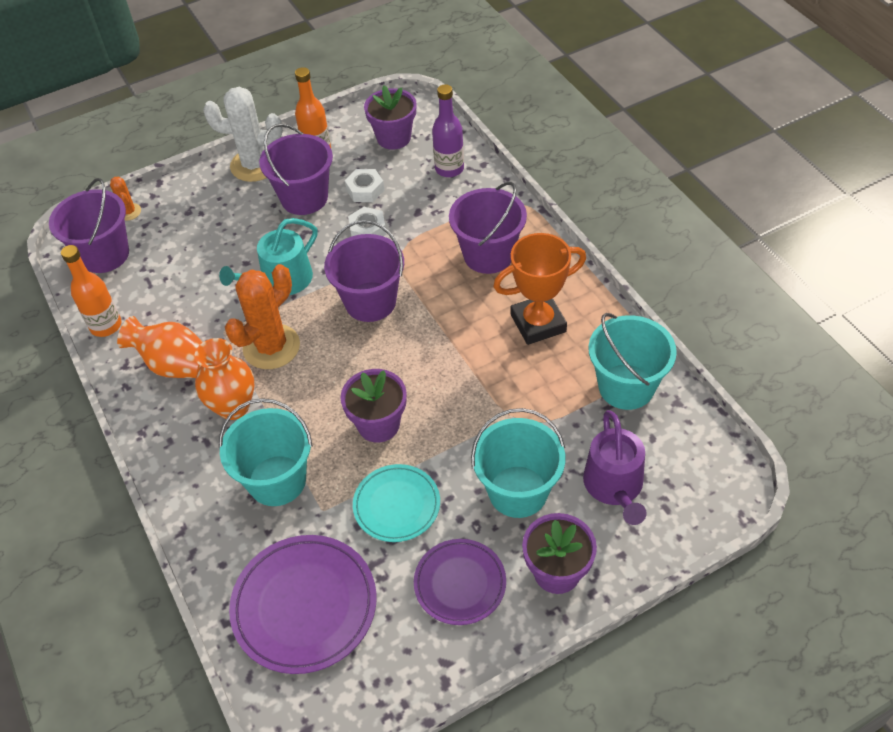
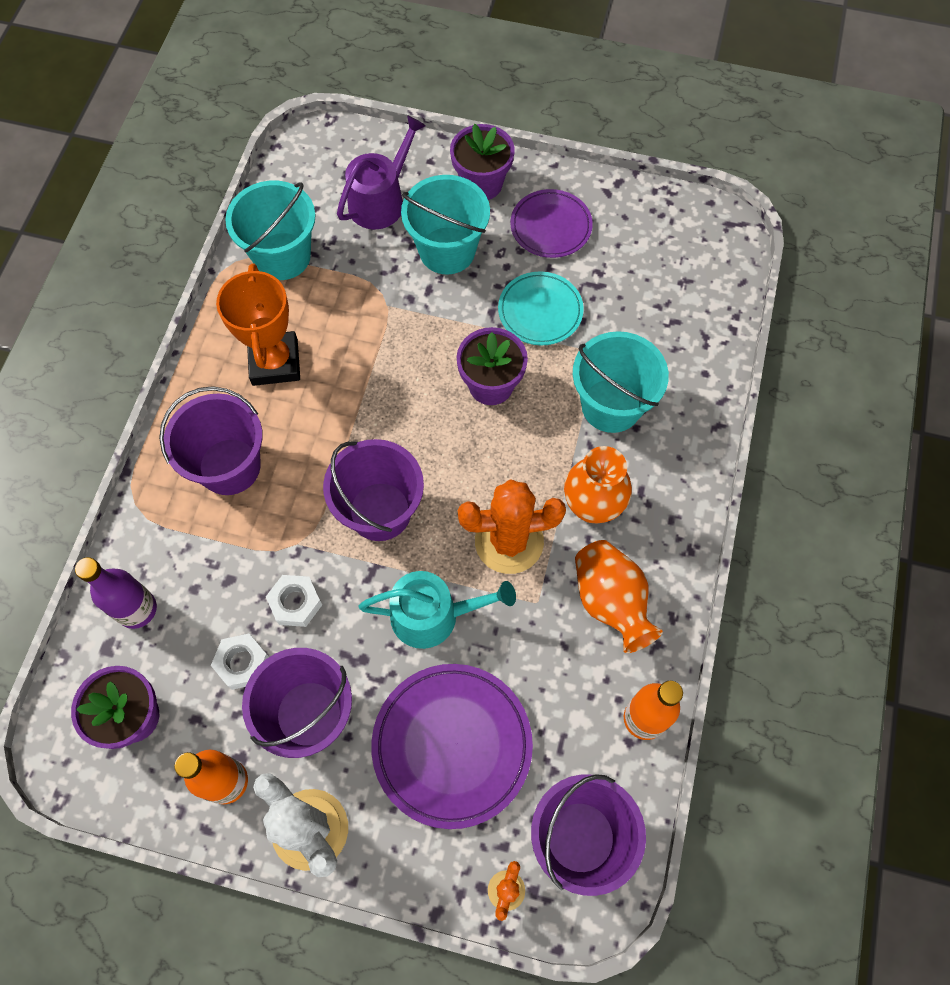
camera: 140 degrees left, 15 degrees up
(304, 606) = (668, 296): purple plate -> purple plate (452, 745)
(538, 323) = (275, 362): orange trophy -> orange trophy turned 60 degrees clockwise

